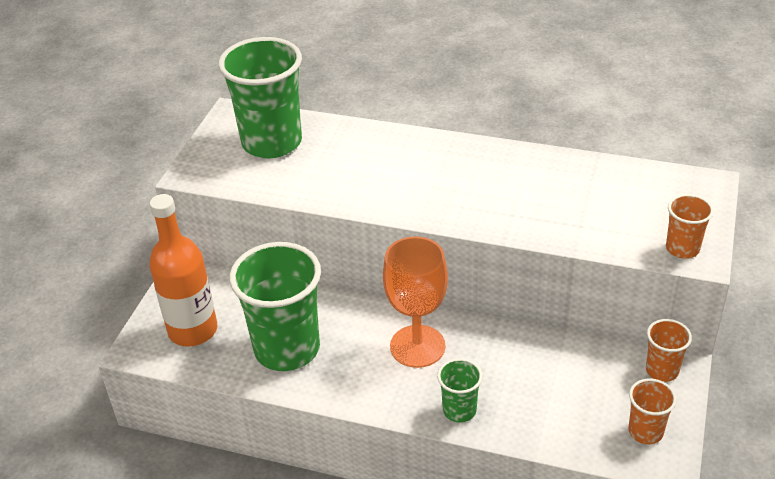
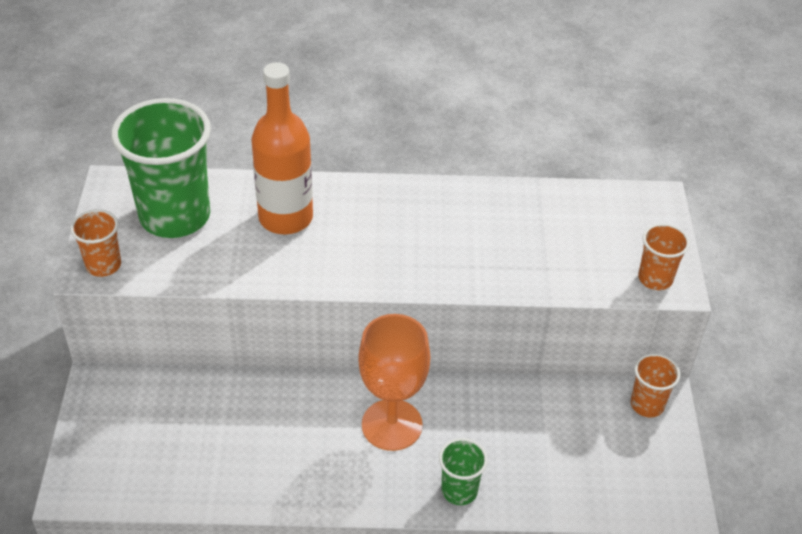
camera: 20 degrees left, 5 degrees up
(193, 330) = (132, 453): orange bottle -> orange bottle (285, 218)
(287, 349) = (249, 455): green cup -> none
(645, 431) = (651, 476): orange cup -> orange cup (103, 265)

